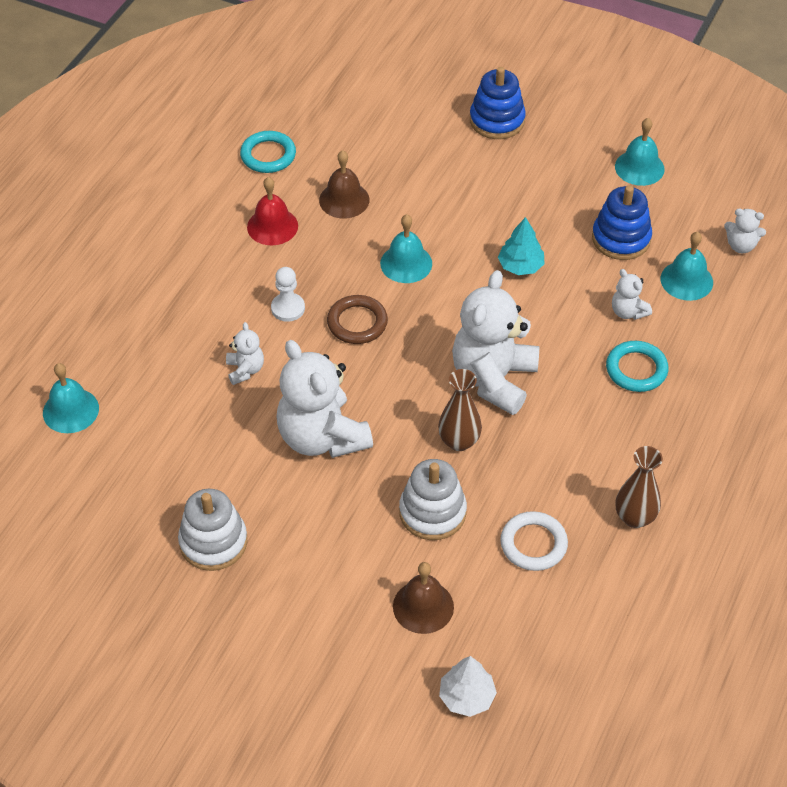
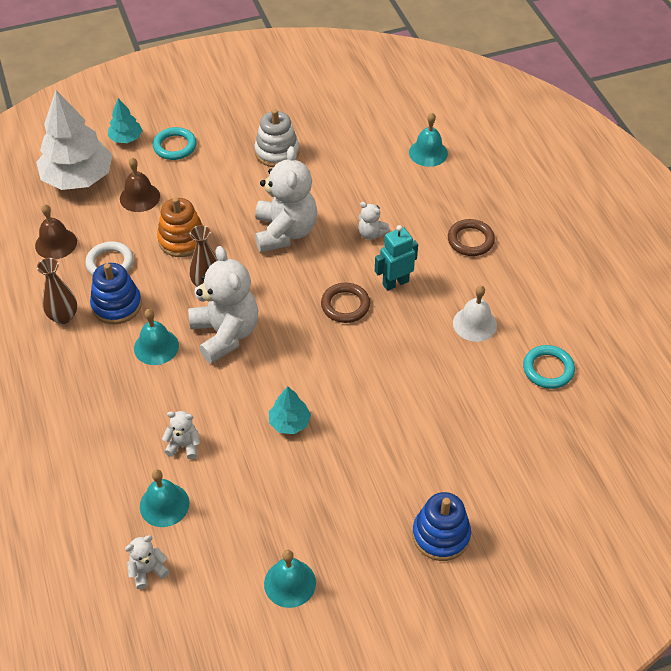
camera: 135 degrees right, 0 degrees up
(169, 293) = (470, 240): none -> brown ring
(272, 226) = (474, 324): red bell -> white bell
(288, 308) = (395, 283): white pawn -> turquoise robot
(322, 437) = (285, 232): white teddy bear -> white teddy bear turned 75 degrees clockwise
(344, 200) = (458, 377): brown bell -> brown bell (56, 243)
(354, 714) = (126, 138): none -> turquoise tree
(406, 263) = (364, 365): turquoise bell -> turquoise bell (156, 347)
(432, 512) = (182, 240): white stacking toy -> orange stacking toy
(467, 697) = (78, 178): white tree -> white tree, size x2.09
(621, 238) = (243, 502): blue stacking toy -> blue stacking toy (117, 305)
(636, 369) = (141, 408): turquoise ring -> turquoise ring (175, 146)

